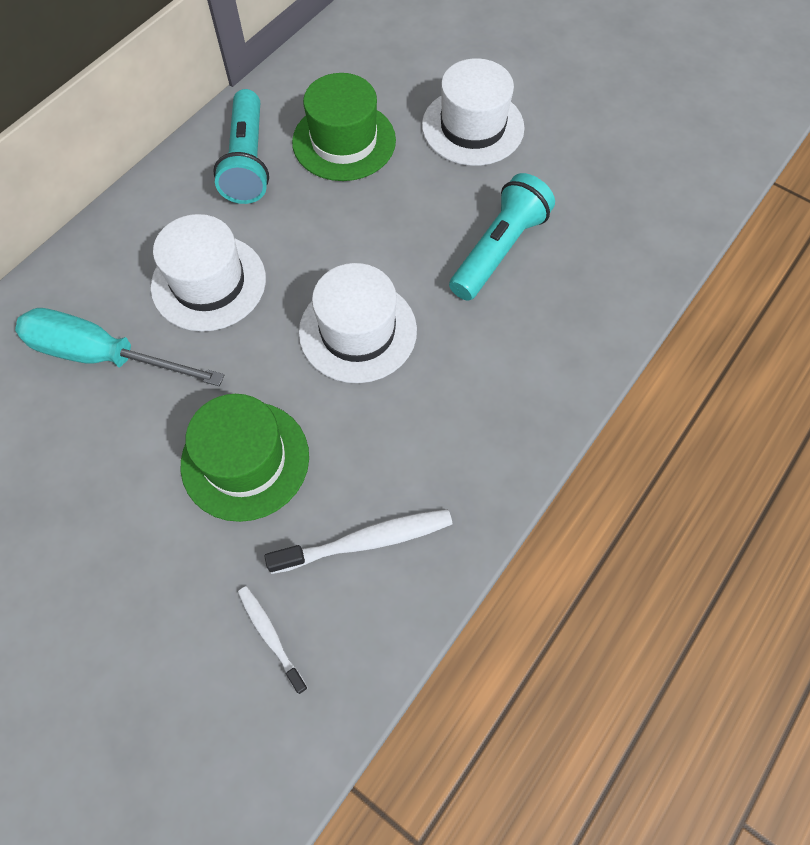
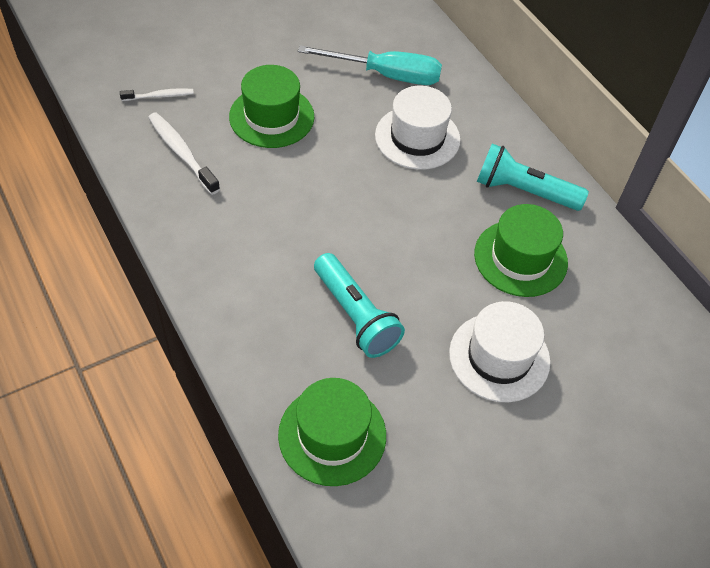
camera: 110 degrees right, 10 degrees down
(103, 356) = (386, 75): turquoise screwdriver -> turquoise screwdriver turned 60 degrees clockwise
(358, 331) = (331, 201): white hat -> none
(366, 541) = (182, 152): white toothbrush -> white toothbrush turned 135 degrees clockwise
(637, 220) = (332, 435): none -> green hat

